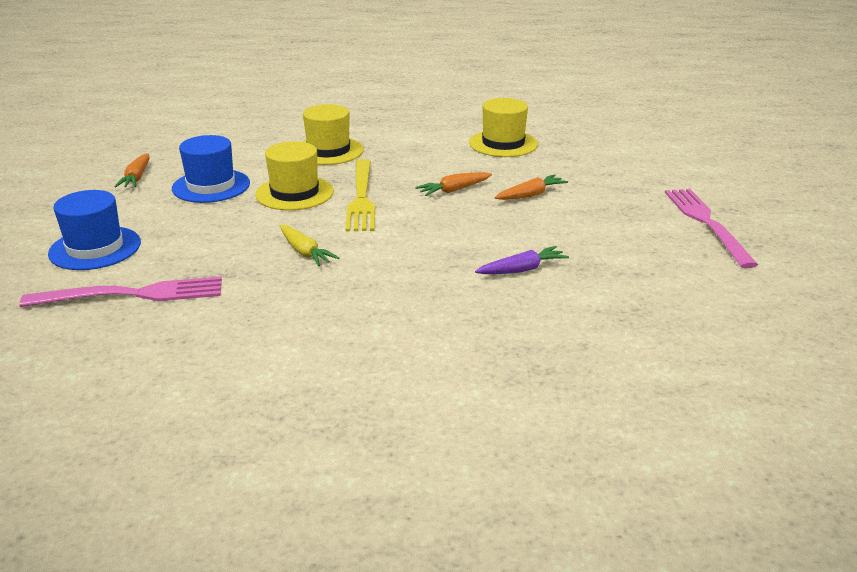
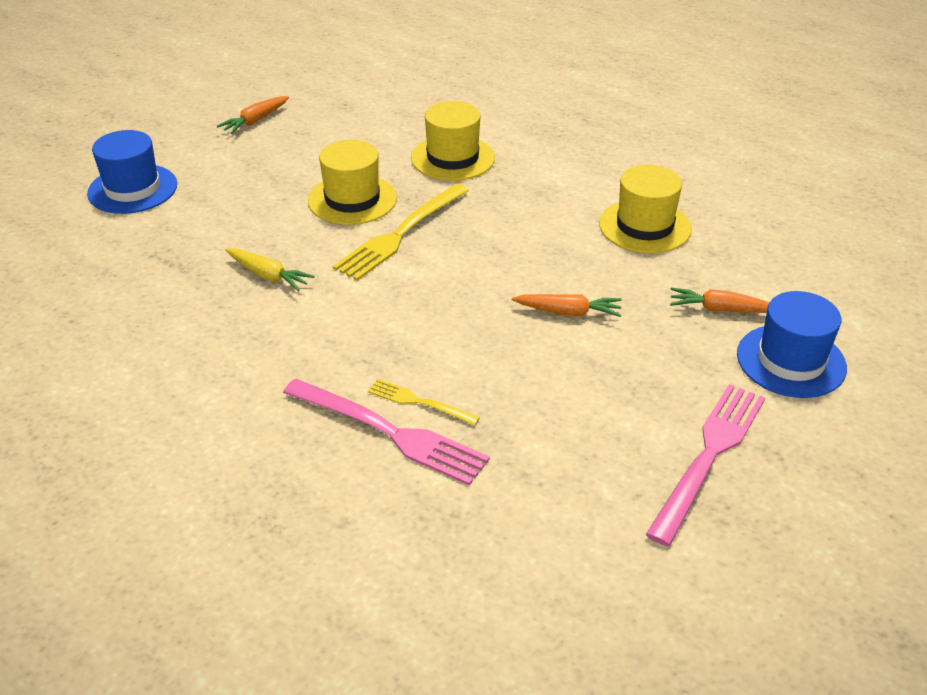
camera: 40 degrees right, 10 degrees up
(133, 294) = (97, 253): pink fork -> pink fork (390, 432)
(211, 186) = (298, 158): blue hat -> blue hat (791, 361)
(305, 252) = (268, 276): yellow carrot -> yellow carrot turned 60 degrees counterclockwise
(454, 190) = (499, 266): orange carrot -> orange carrot (720, 309)
(522, 269) = (419, 402): purple carrot -> yellow fork

